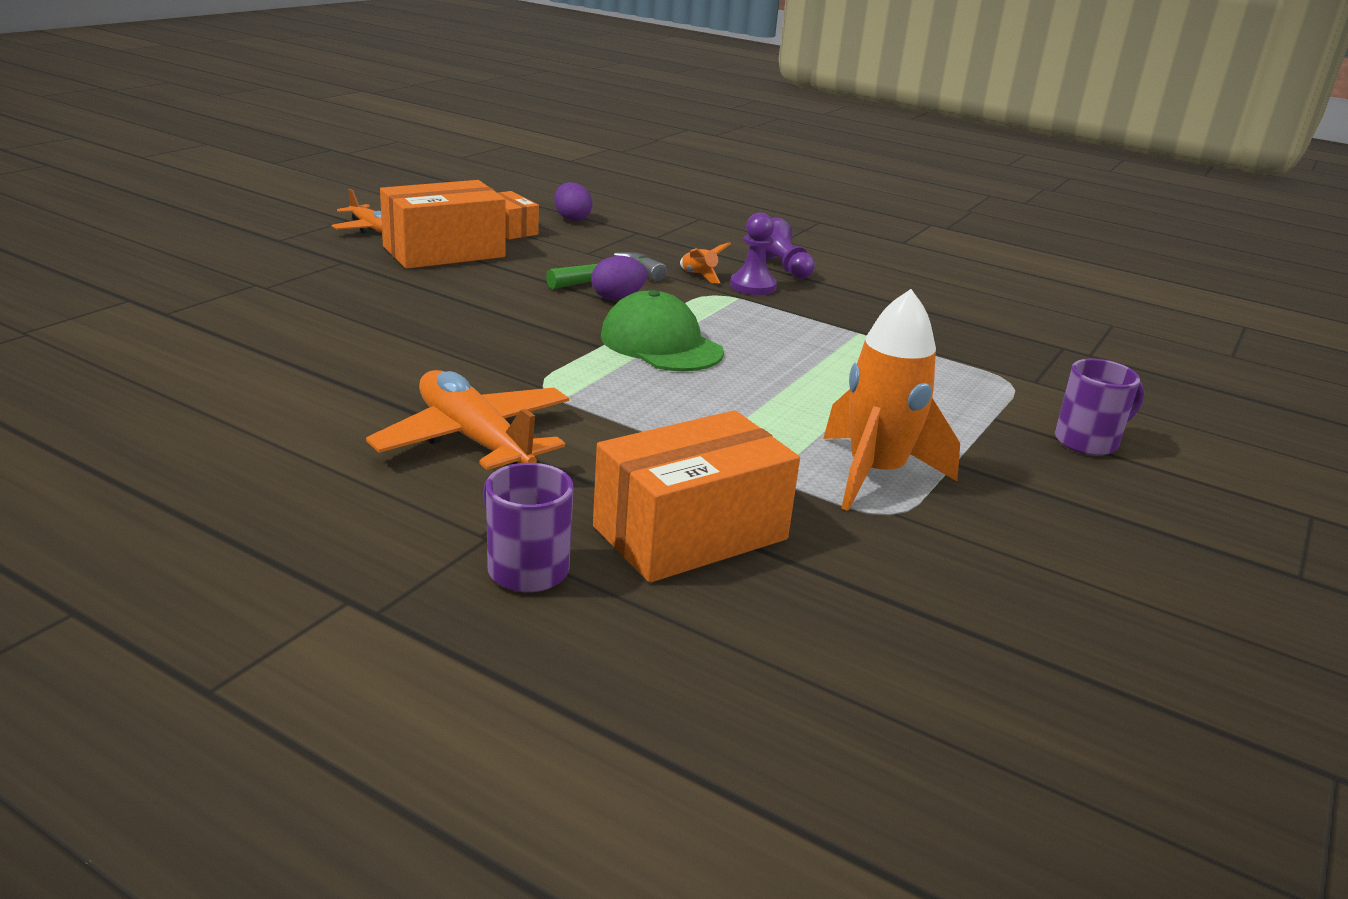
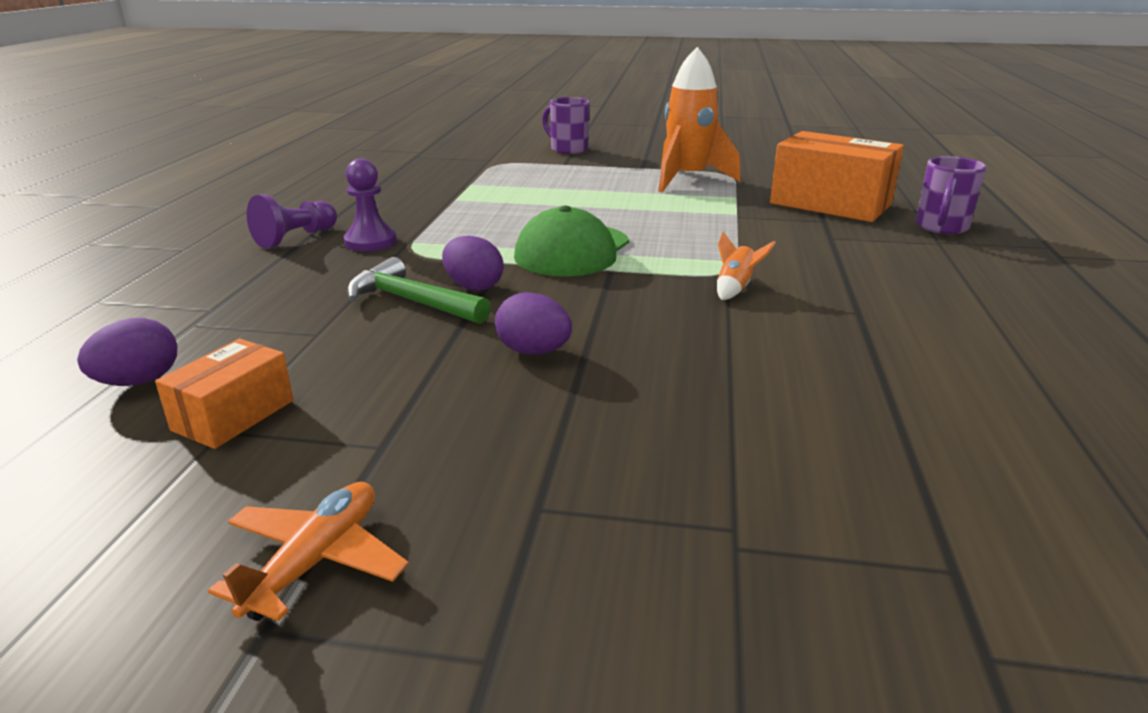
camera: 110 degrees left, 0 degrees up
(444, 252) = (403, 433): orange box -> none
(474, 440) = (850, 272): orange plane -> none
(490, 292) = (533, 352): none -> purple egg
(699, 276) = (359, 265): orange rocket -> orange rocket (735, 288)

